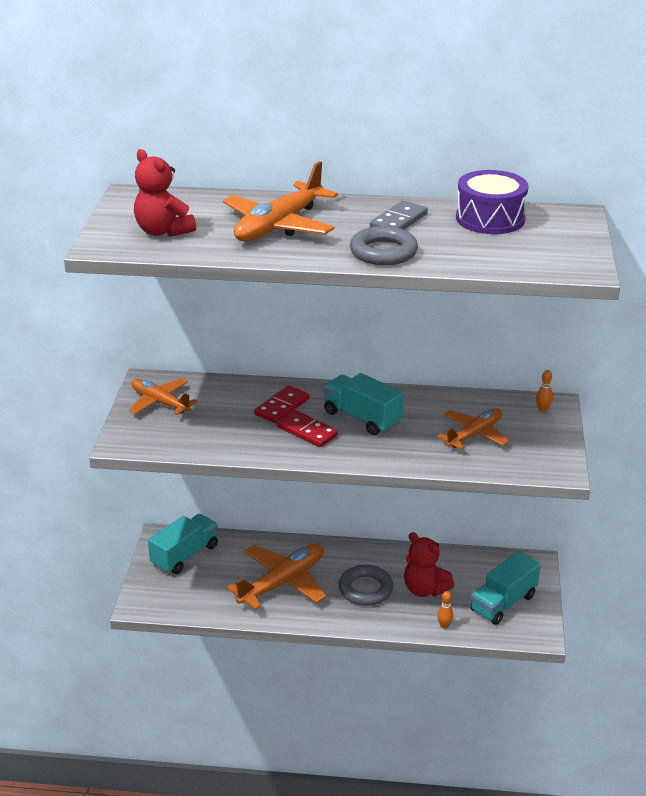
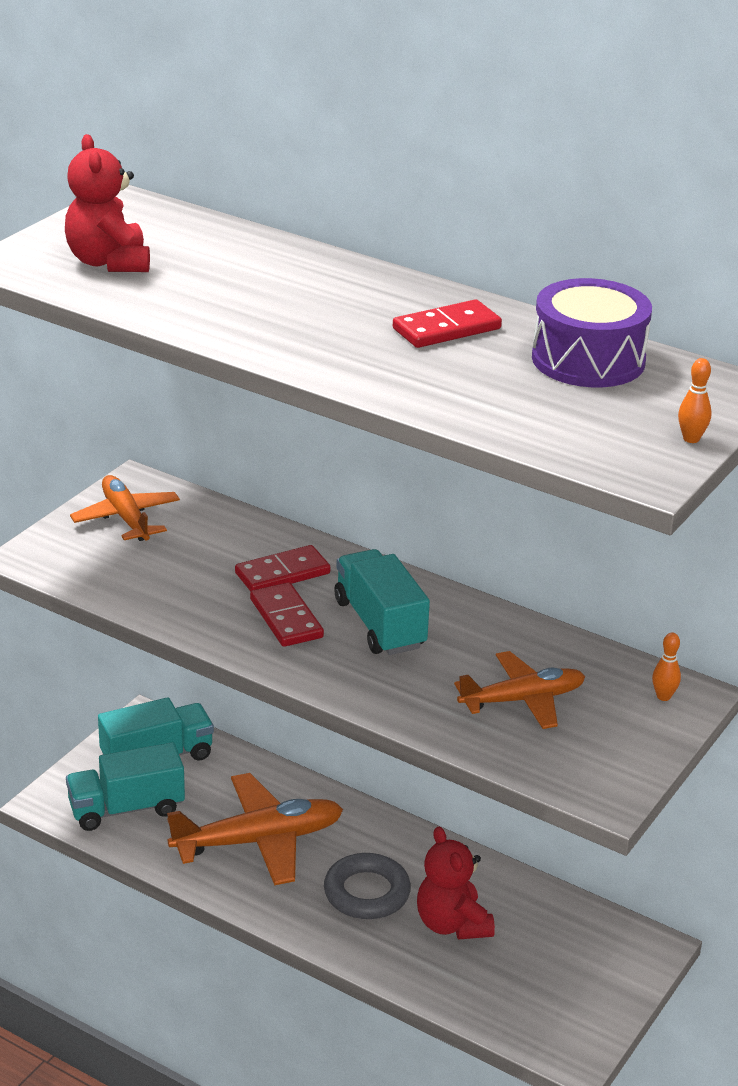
camera: 25 degrees right, 0 degrees up
(279, 226) = (270, 293): orange plane -> none
(383, 252) = (372, 368): grey ring -> none
(398, 221) = (446, 329): grey domino -> red domino
(444, 625) = (440, 987): orange bowling pin -> orange bowling pin (691, 439)
(503, 603) = (555, 987): turquoise truck -> turquoise truck (126, 808)

